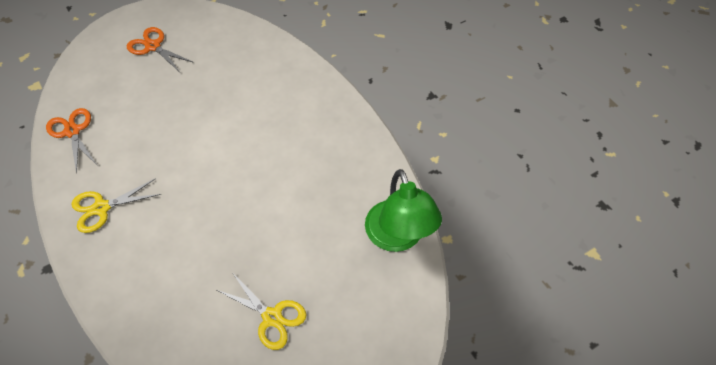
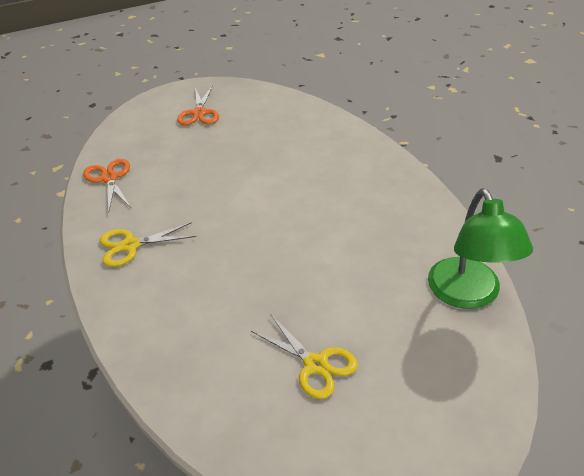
camera: 10 degrees right, 15 degrees down
(153, 46) = (199, 113): orange scissors -> orange scissors turned 135 degrees counterclockwise

